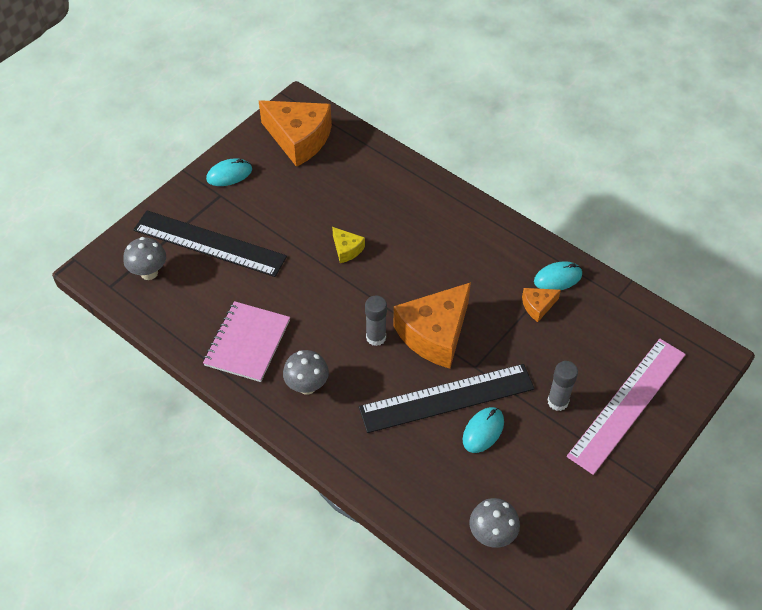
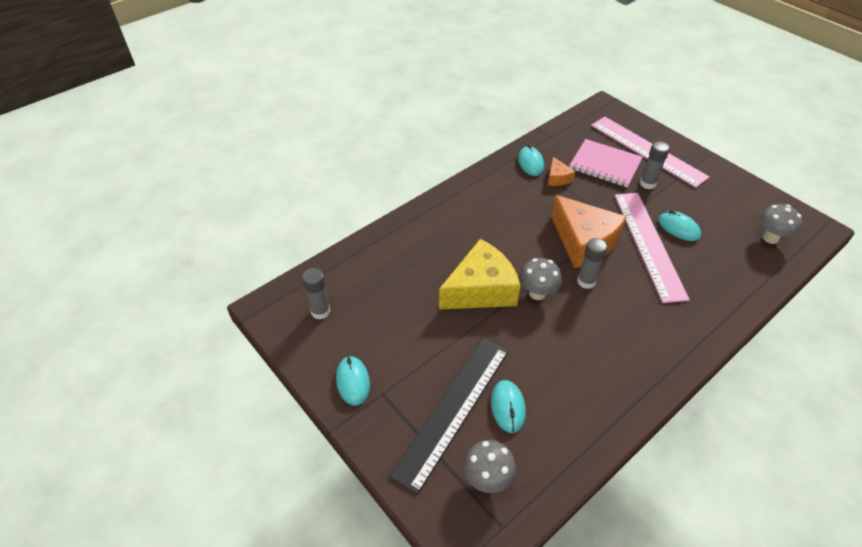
camera: 80 degrees left, 5 degrees down
(216, 281) = (507, 407): none -> turquoise mouse
(247, 343) = (591, 384): pink notebook -> pink notebook (605, 165)
(299, 139) = (320, 311): orange cheese -> grey glue stick
(307, 386) = (642, 339): grey mushroom -> grey mushroom (537, 293)
(347, 249) = (481, 289): yellow cheese -> yellow cheese, size x2.19
(447, 398) = (648, 244): black ruler -> pink ruler

